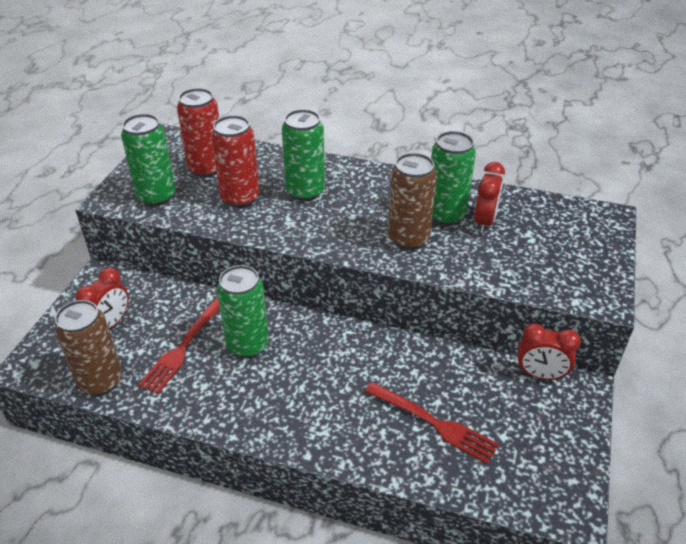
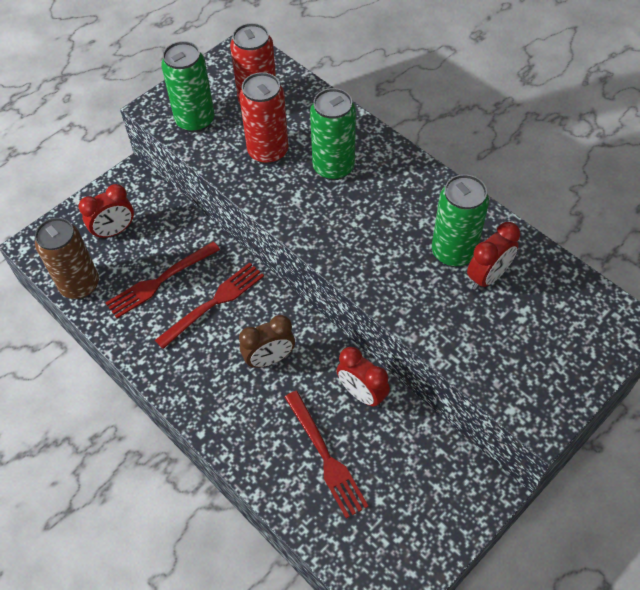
camera: 30 degrees right, 15 degrees up
(247, 345) = (214, 302): green can -> red fork
(329, 368) = (269, 359): none -> brown clock
(408, 239) = (396, 265): brown can -> none
(540, 375) = (459, 457): red clock -> red clock (362, 393)

